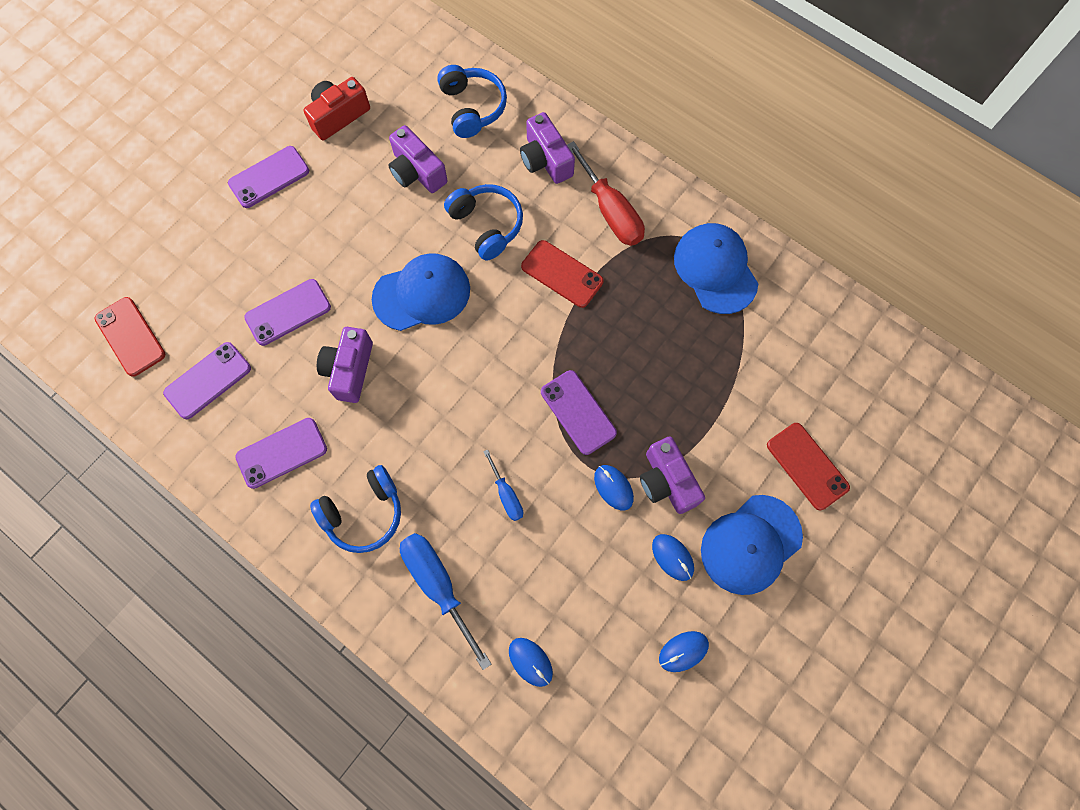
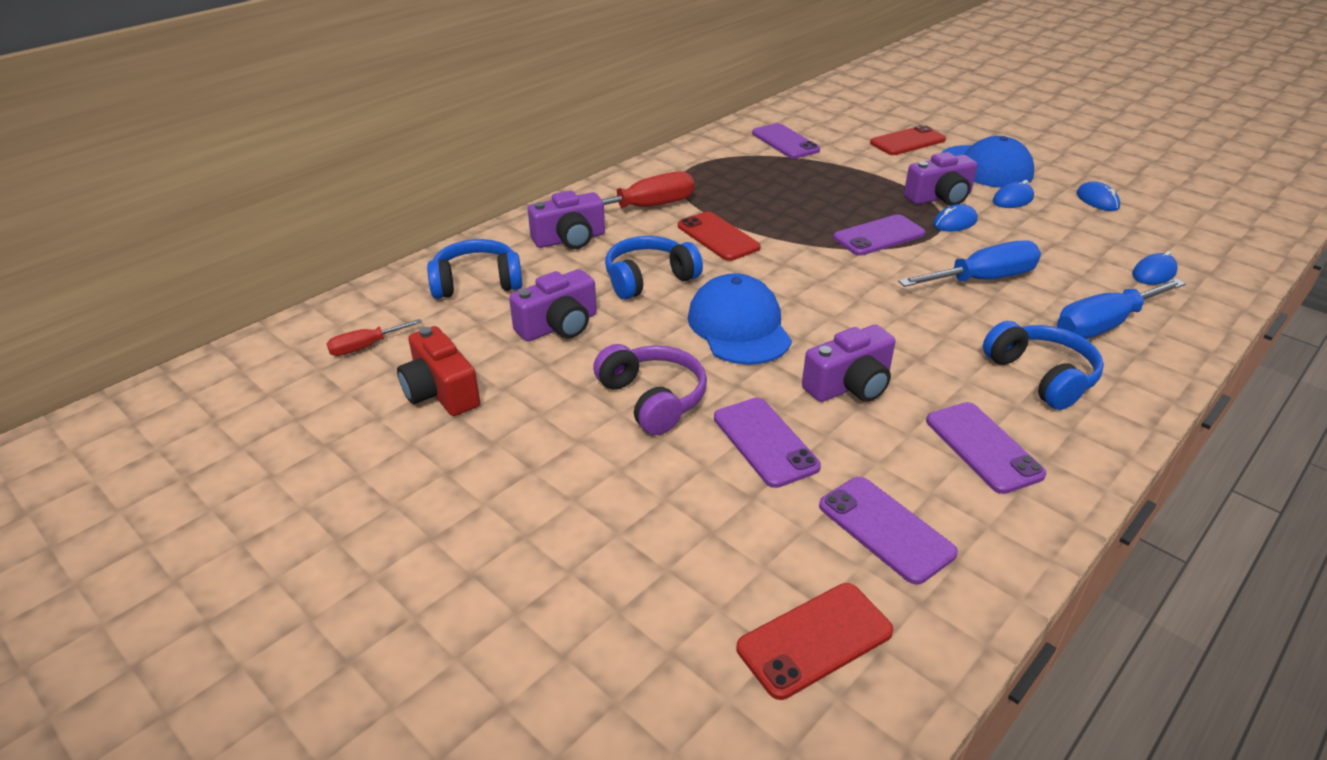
camera: 85 degrees left, 35 degrees down
(269, 177) = (526, 464): purple phone -> purple phone (785, 142)
(332, 241) = (652, 399): none -> purple headphones
(350, 370) = (850, 385): purple camera -> purple camera turned 45 degrees counterclockwise
(386, 60) = (365, 347): none -> red screwdriver
(506, 495) = (982, 279): blue screwdriver -> blue screwdriver, size x1.85
(562, 274) = (718, 237): red phone -> red phone turned 75 degrees counterclockwise
(715, 269) = (719, 163): blue cap -> none

